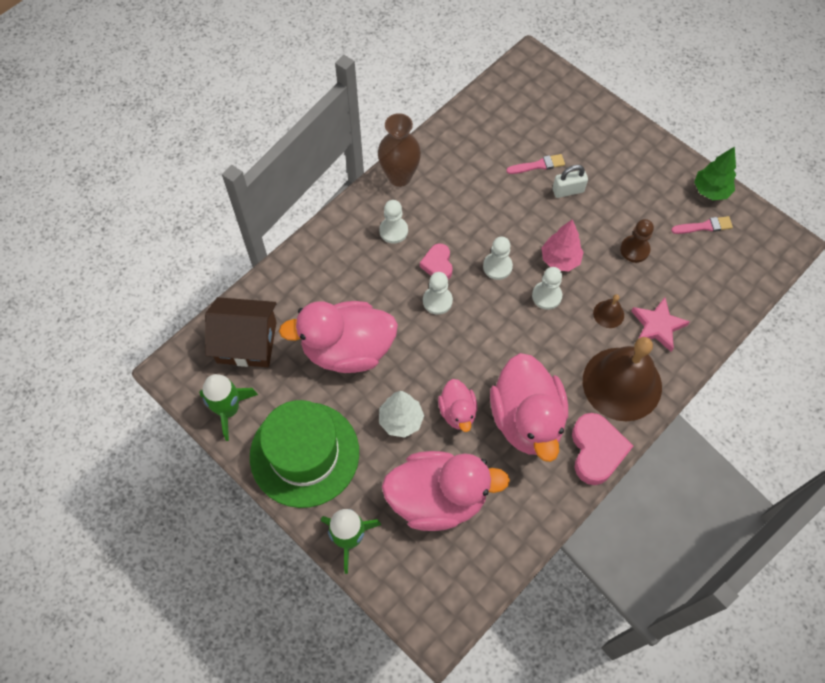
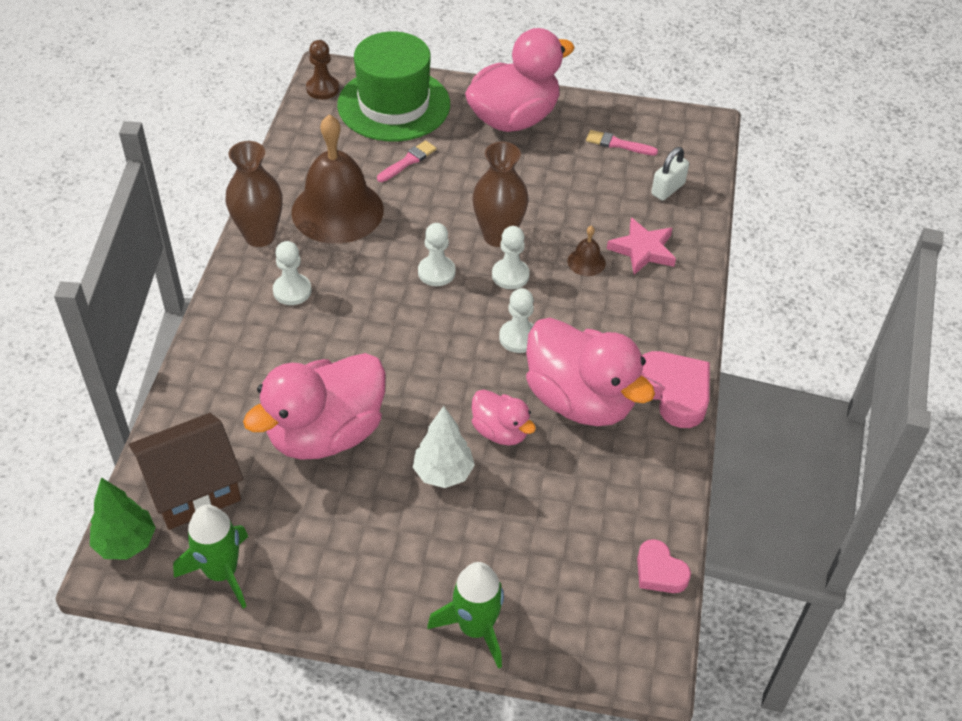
camera: 35 degrees left, 15 degrees down
(304, 454) = (354, 569): green hat -> green hat (394, 105)
(437, 301) = (395, 335): white pawn -> white pawn (518, 337)
(438, 264) = (368, 300): pink heart -> pink heart (659, 572)
(438, 498) = (545, 529): pink duck -> pink duck (514, 119)
(560, 260) = (498, 236): pink tree -> brown vase
(568, 190) = (457, 171): white padlock -> white padlock (668, 189)
(622, 383) = (649, 318): brown bell -> brown bell (337, 211)
(634, 250) = (566, 193): brown pawn -> brown pawn (322, 89)
(704, 226) = (617, 144): pink brush -> pink brush turned 120 degrees counterclockwise
(710, 191) = (599, 112): green tree -> green tree (126, 543)

